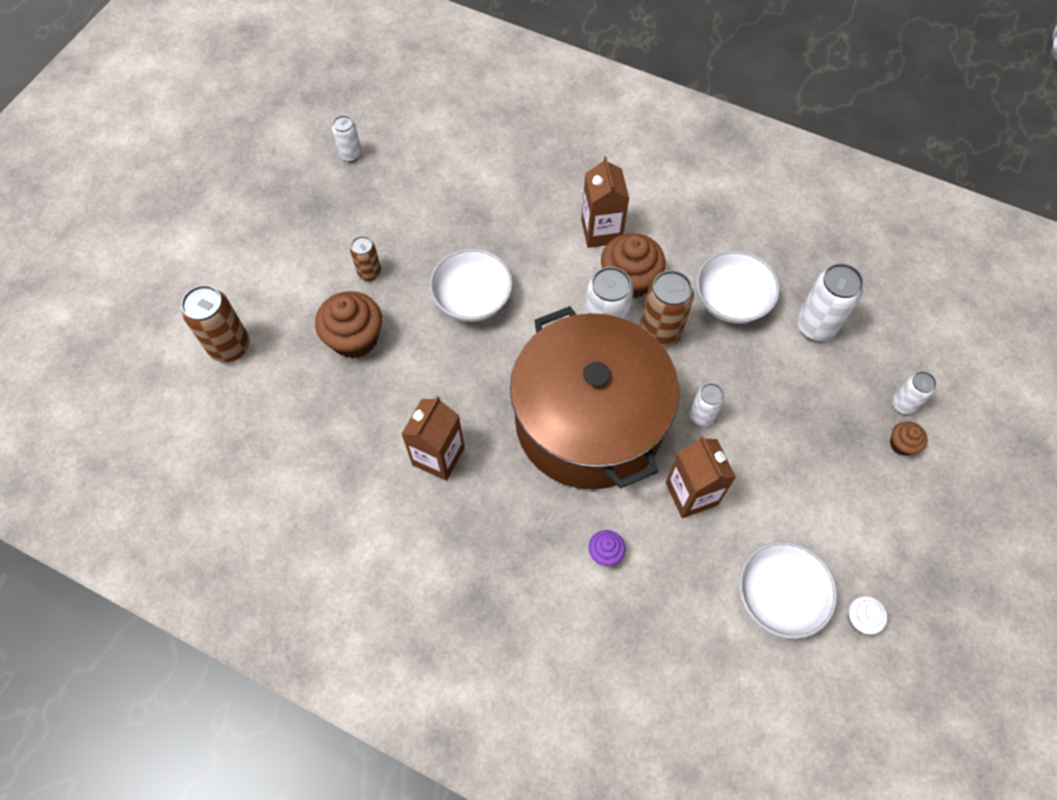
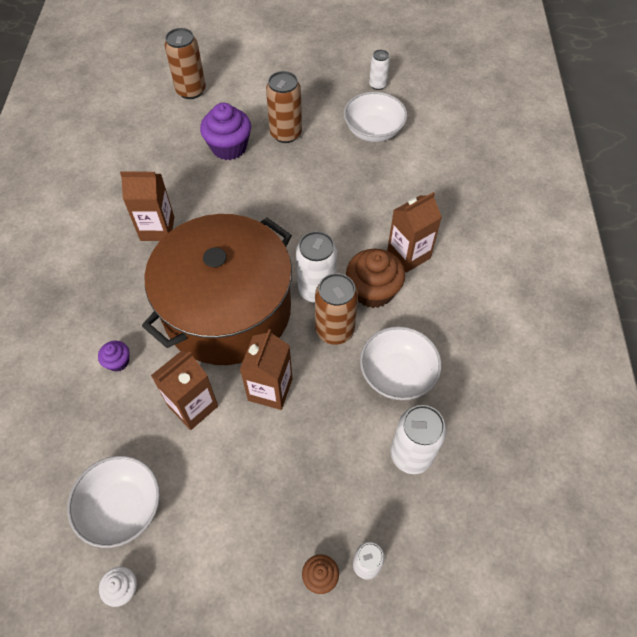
camera: 65 degrees right, 5 degrees down
(355, 338) = (229, 147): brown cupcake -> purple cupcake
(369, 272) = (286, 134): brown can -> brown can, size x1.71
(472, 299) = (297, 198): white bowl -> white bowl (373, 131)
(702, 415) = (270, 389): white can -> brown carton

